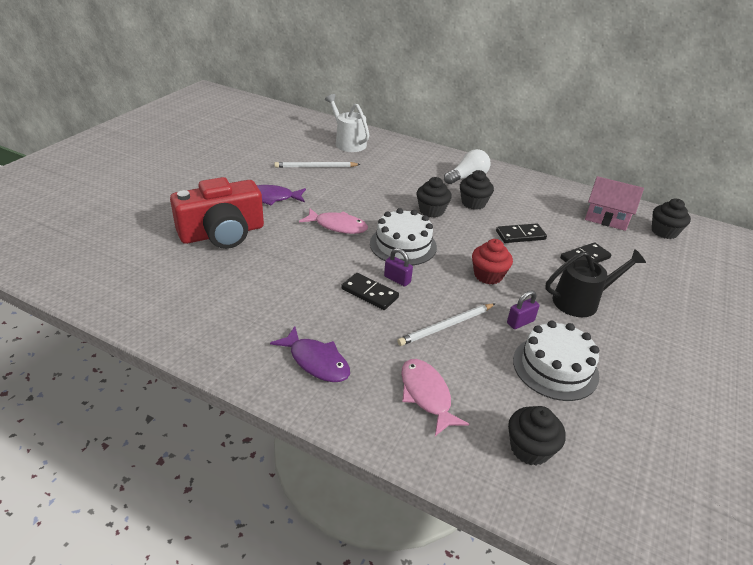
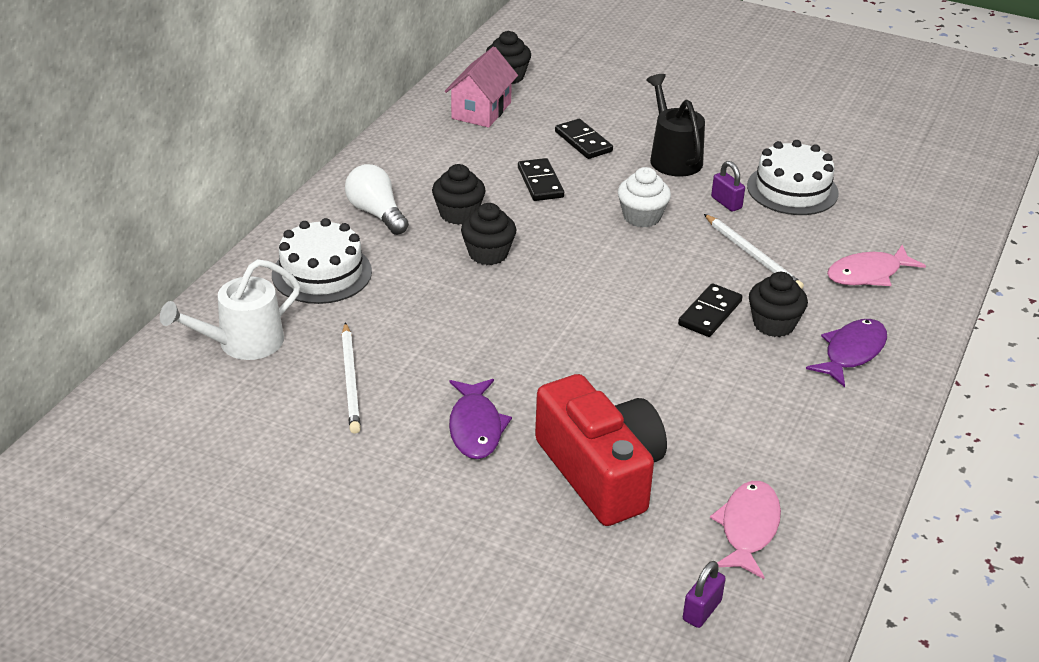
camera: 90 degrees left, 0 degrees up
(337, 226) = (552, 346): pink fish -> pink fish (748, 528)
(397, 279) = (672, 290): purple padlock -> purple padlock (702, 610)
(403, 245) = (589, 283): white cake -> white cake (322, 273)
(488, 275) = (642, 217): red cupcake -> white cupcake
(529, 448) = (907, 217): black cupcake -> black cupcake (773, 324)

